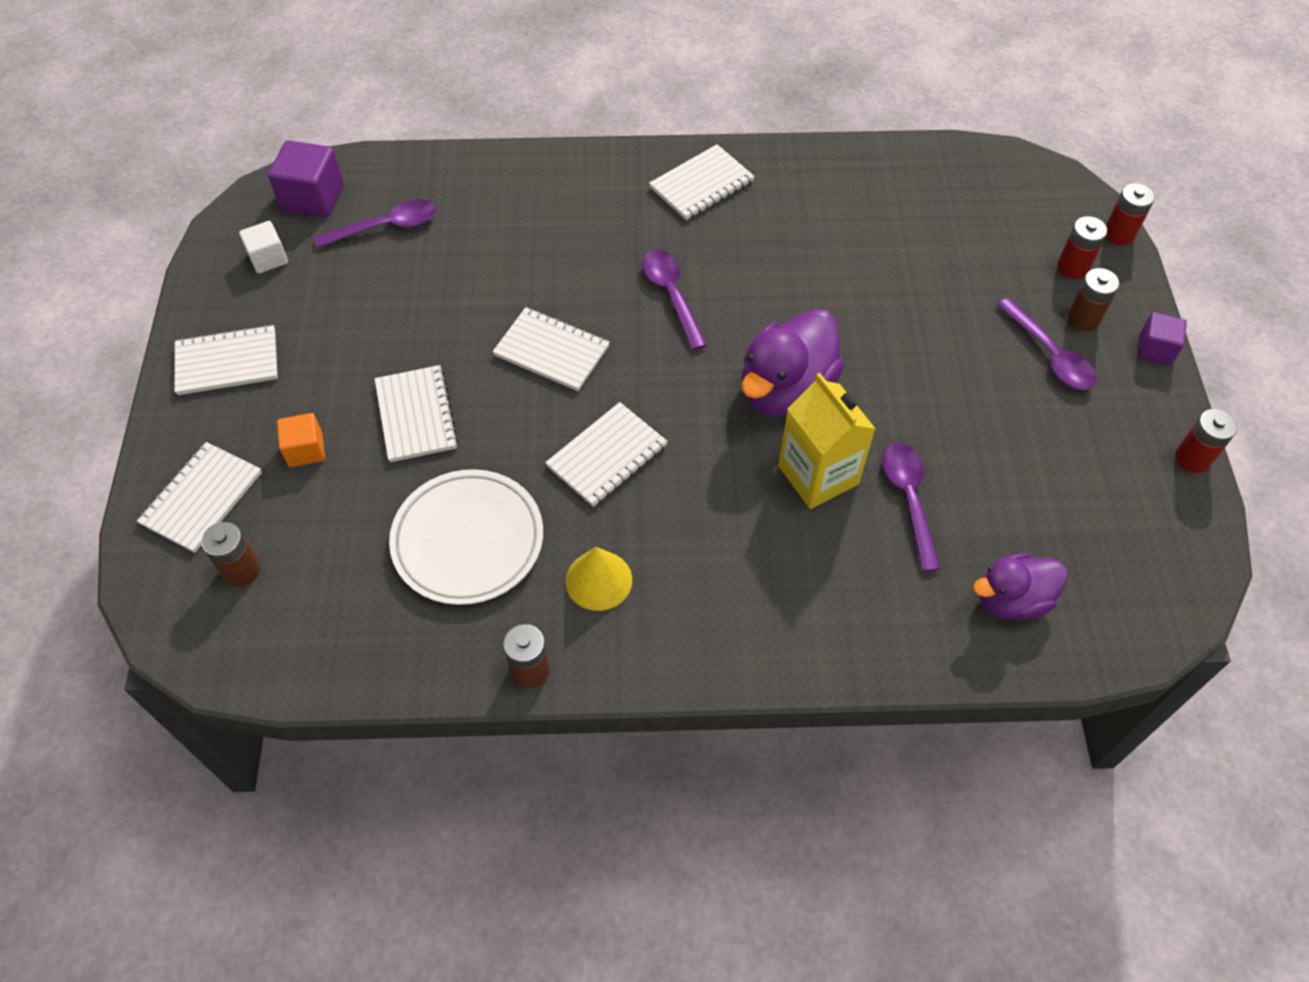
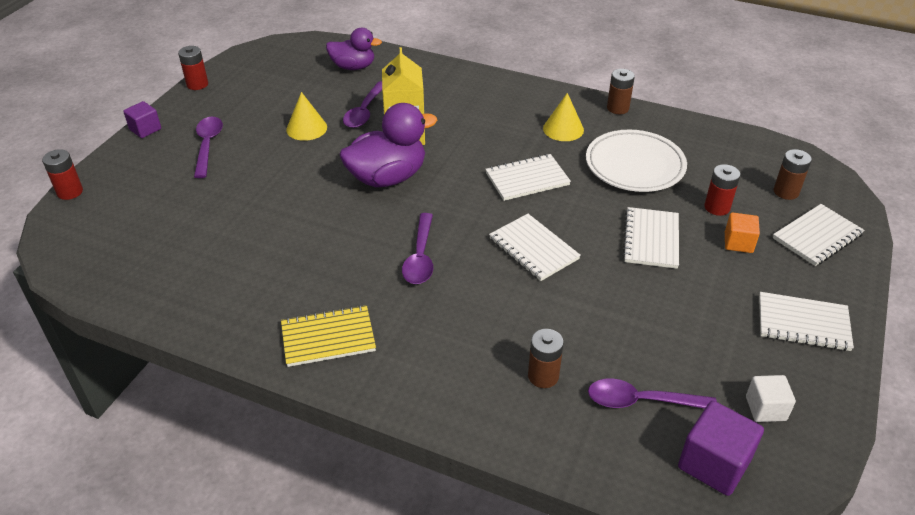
camera: 155 degrees left, 15 degrees down
(701, 184) = (328, 338): white notebook -> yellow notebook
(958, 434) = (306, 128): none -> yellow cone
(1073, 267) = (128, 183): red battery -> red battery (717, 207)
(1083, 319) = (163, 155): brown battery -> brown battery (543, 376)

